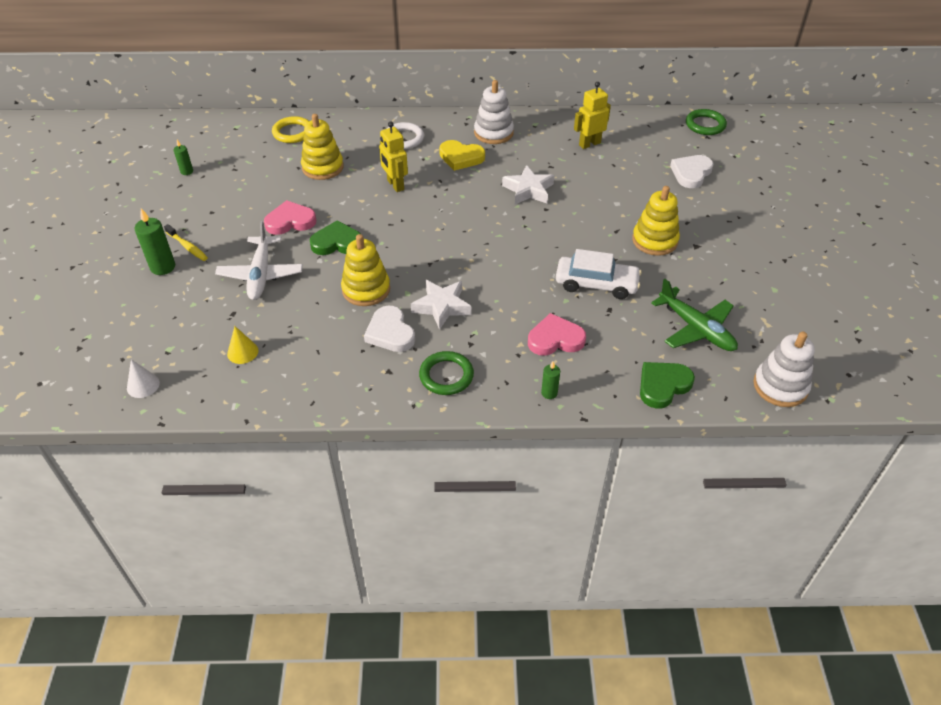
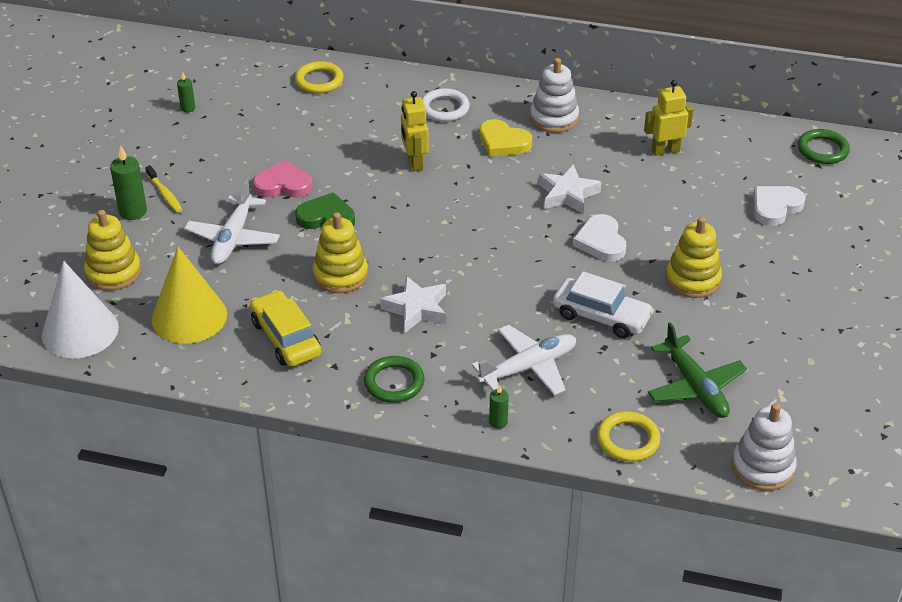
camera: 15 degrees right, 5 degrees down
(143, 385) = (80, 331): white cone -> white cone, size x2.23
(242, 352) = (189, 317): yellow cone -> yellow cone, size x2.23
(323, 167) = (339, 128): yellow stacking toy -> yellow stacking toy (113, 272)
(337, 354) = (286, 338): none -> yellow car
(390, 332) = (350, 326): white heart -> white heart (601, 242)
(555, 339) = (528, 367): pink heart -> white plane
(663, 386) = (628, 440): green heart -> yellow ring

